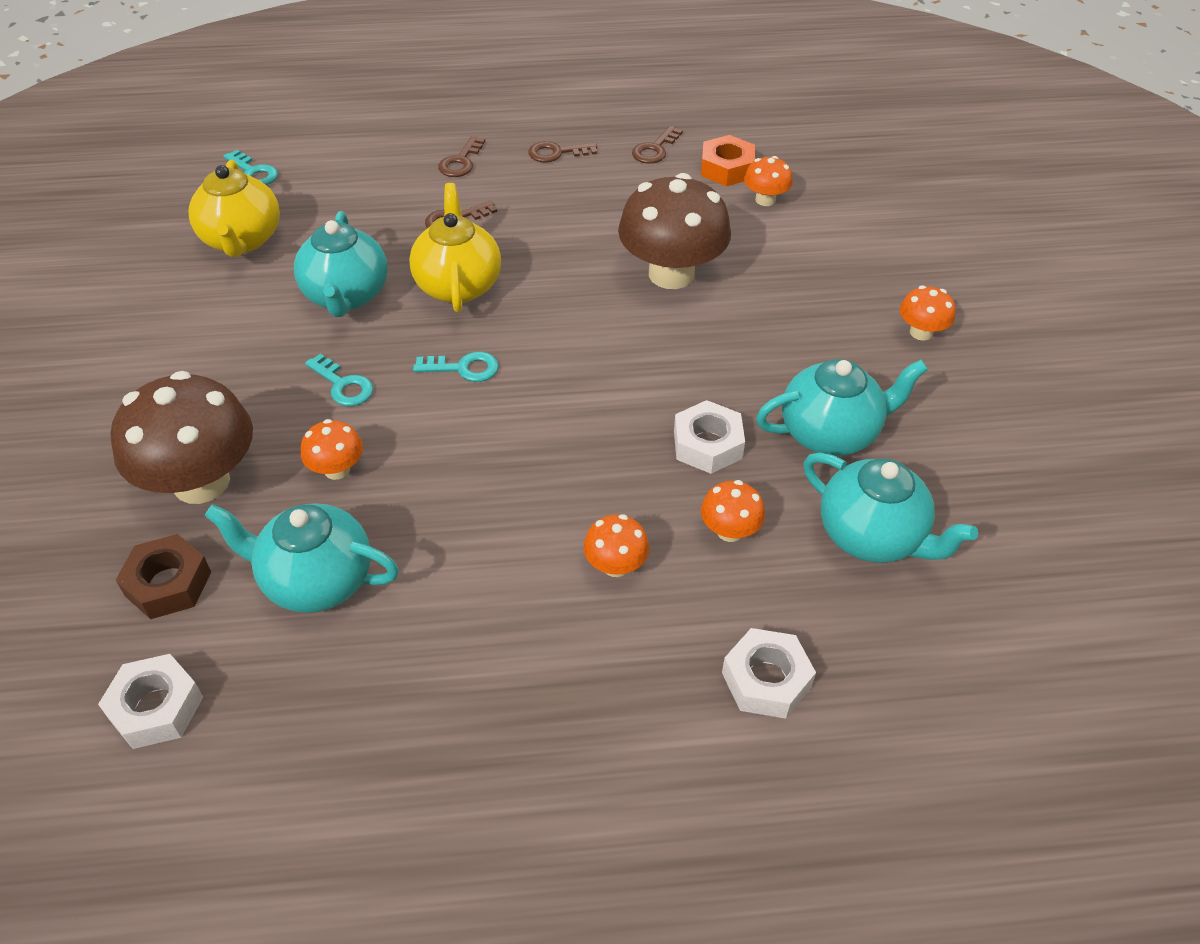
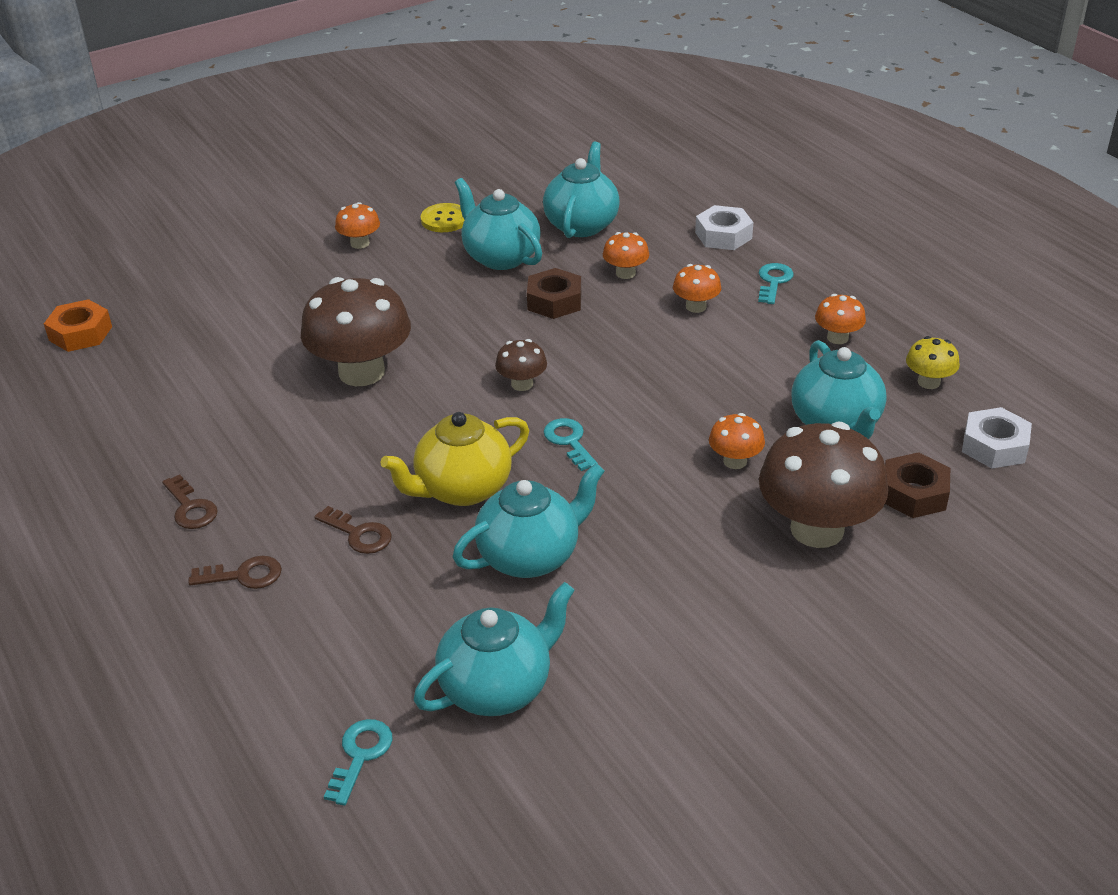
camera: 115 degrees left, 10 degrees down
(242, 240) = (497, 687): yellow teapot -> turquoise teapot
(304, 718) = (928, 382): none -> yellow mushroom
(343, 385) = (645, 501): turquoise key -> turquoise key (773, 281)
(575, 368) = (522, 384): none -> brown mushroom
(655, 149) = (152, 441): brown key -> none
(707, 445) = (554, 301): white nut -> brown nut
(726, 168) = (168, 387): orange nut -> orange nut (80, 333)
(765, 200) = (214, 352): orange mushroom -> orange mushroom (837, 338)
(946, 414) = (444, 219): none -> yellow button

